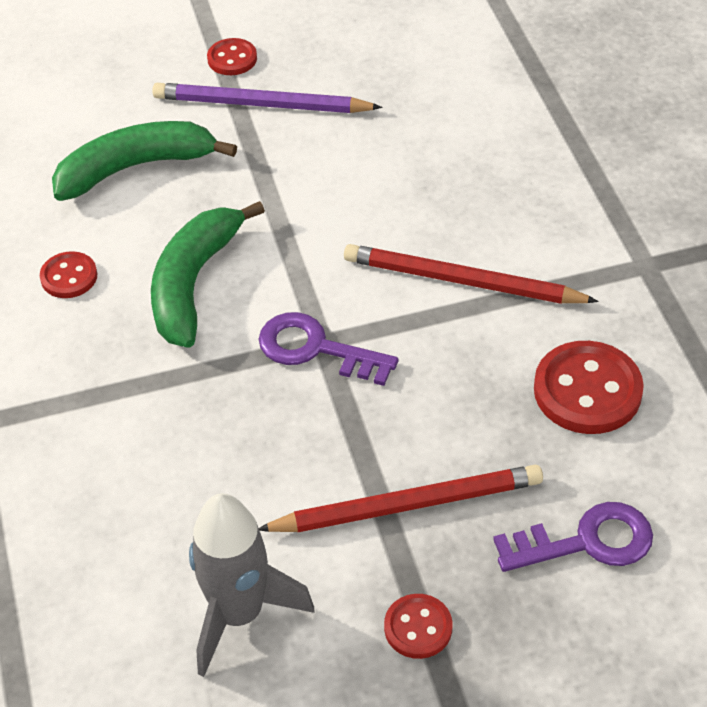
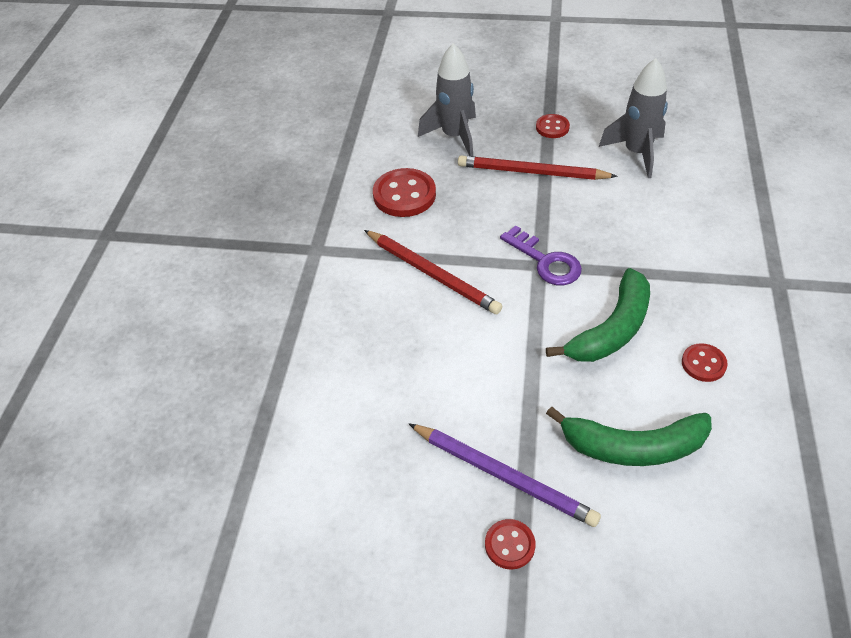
camera: 155 degrees left, 0 degrees up
(585, 542) = (454, 136): purple key -> grey rocket

